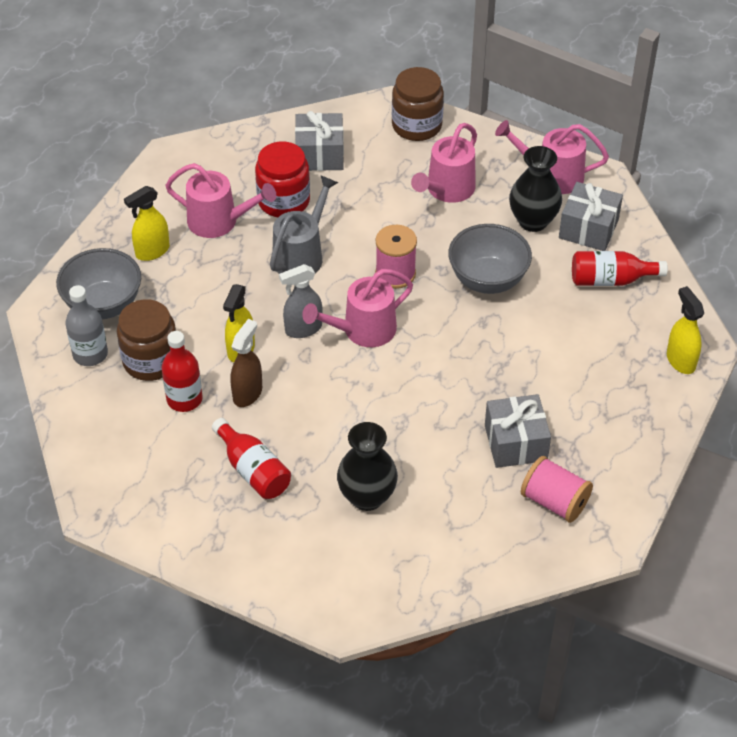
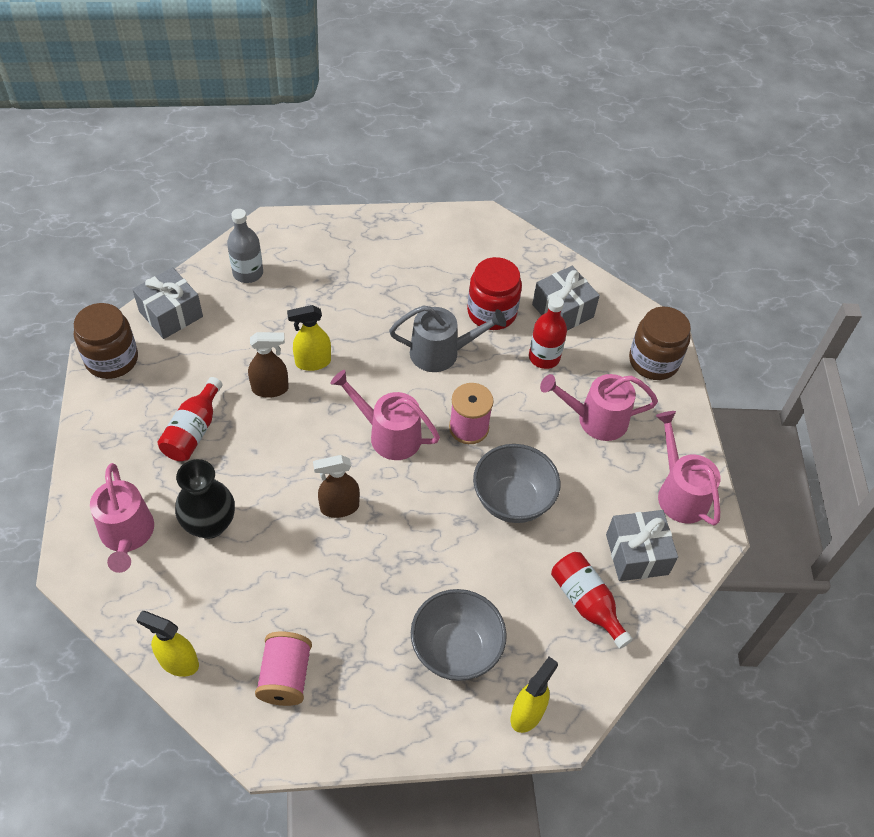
camera: 55 degrees right, 5 degrees up
(103, 305) = (301, 256): grey bowl -> grey bowl (456, 649)
(151, 360) = (265, 312): brown jar -> brown jar (112, 359)
(152, 251) = (375, 257): yellow spray bottle -> yellow spray bottle (178, 662)
(184, 399) = (239, 351): red bottle -> red bottle (544, 357)
(219, 222) = (437, 283): pink watering can -> pink watering can (127, 536)
(303, 329) = (362, 392): grey spray bottle -> none
(414, 397) = (339, 507): none -> brown spray bottle
(515, 443) = (335, 612): grey gift -> grey gift (171, 314)
(533, 221) = (610, 503): black vase -> none

